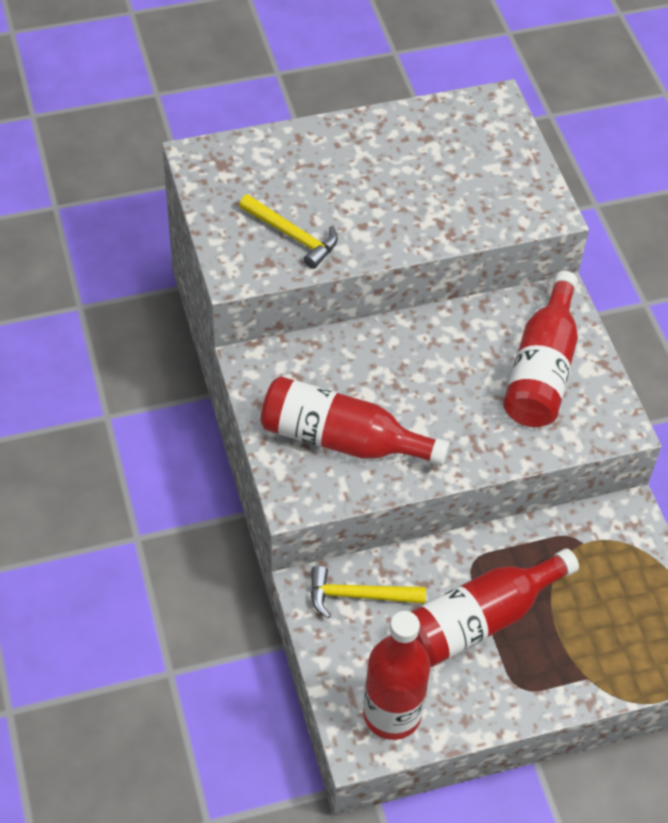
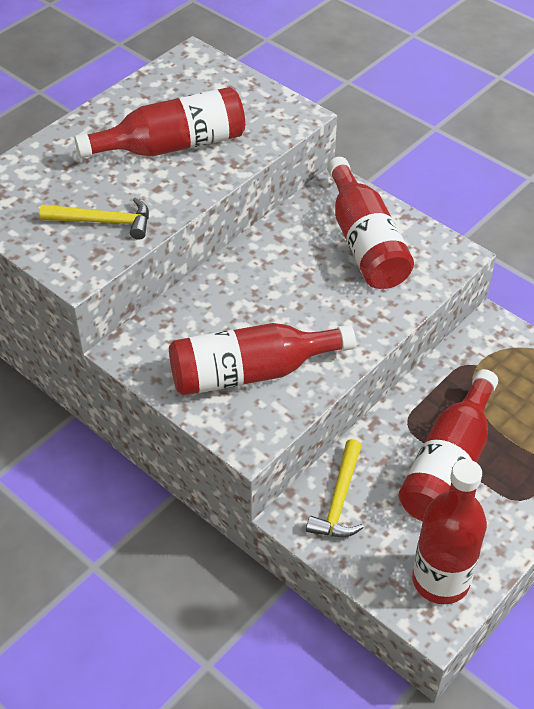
camera: 30 degrees left, 5 degrees down
(358, 595) = (339, 500): yellow hammer -> yellow hammer turned 45 degrees counterclockwise
(408, 188) = (172, 145): none -> red bottle

